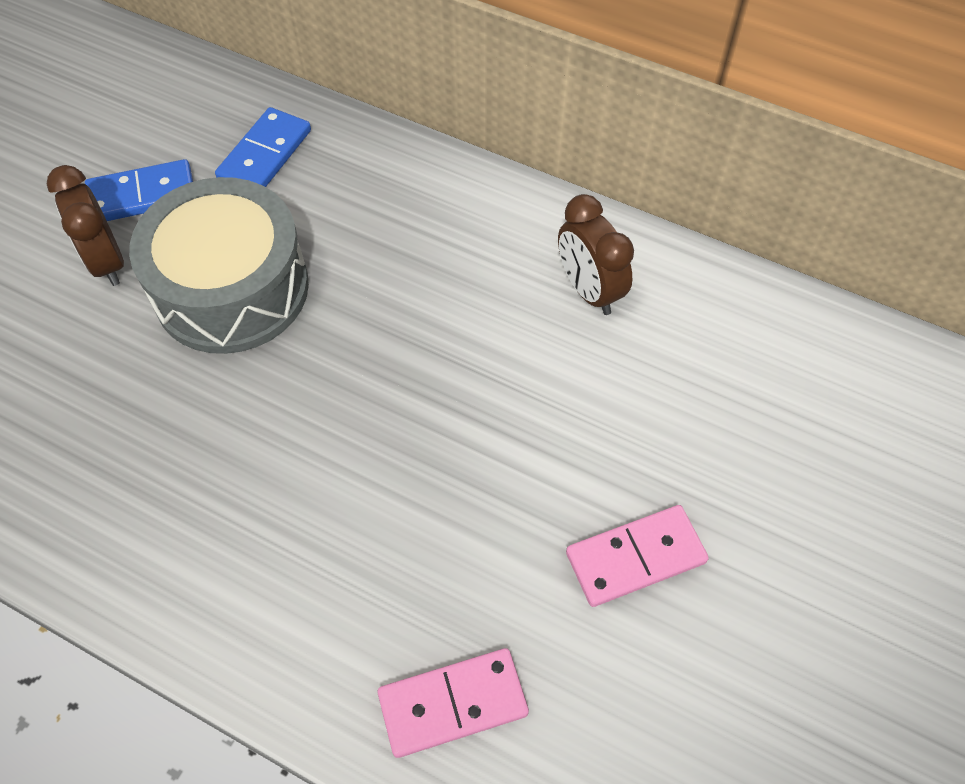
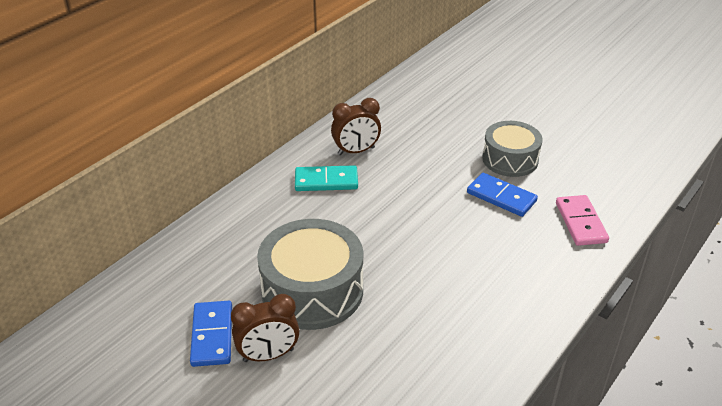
camera: 80 degrees left, 20 degrees down
(265, 155) = (201, 270): blue domino -> blue domino (501, 197)
(492, 261) = (326, 181): none -> turquoise domino
(635, 558) = (510, 159): pink domino -> grey drum

